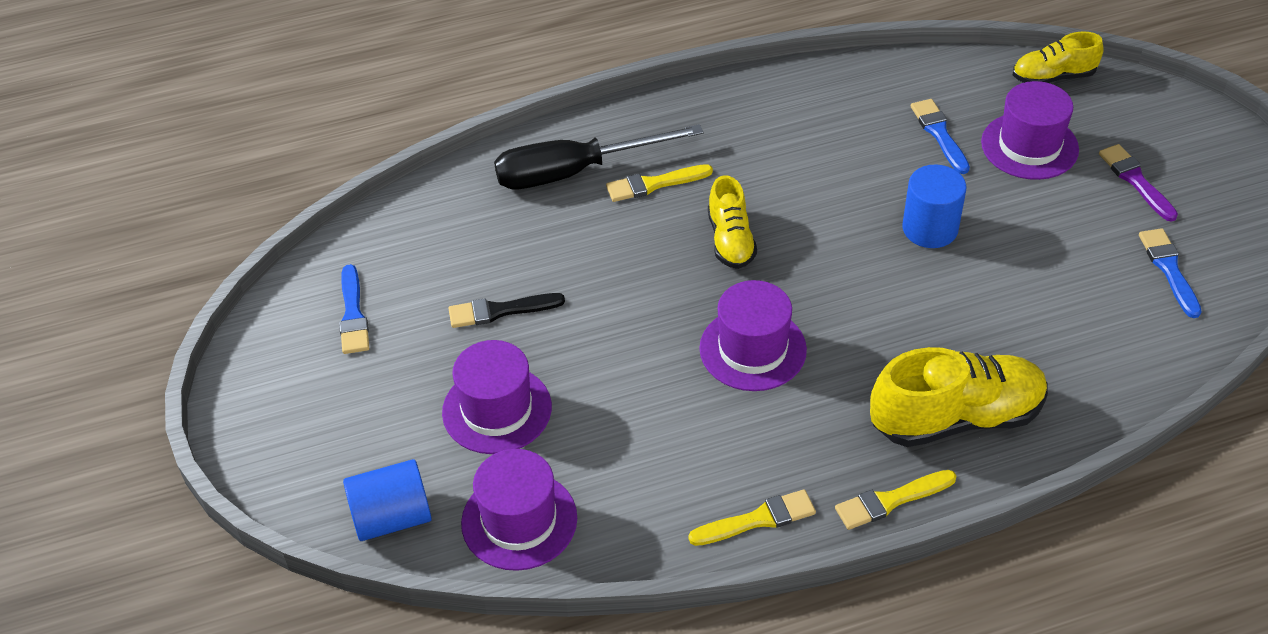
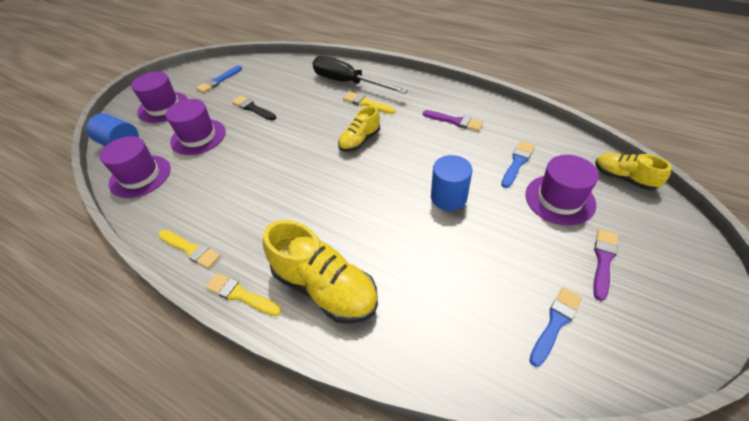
camera: 50 degrees right, 0 degrees up
(752, 349) = (300, 185): purple hat -> purple hat (163, 107)
(802, 129) = (455, 121): none -> purple brush

